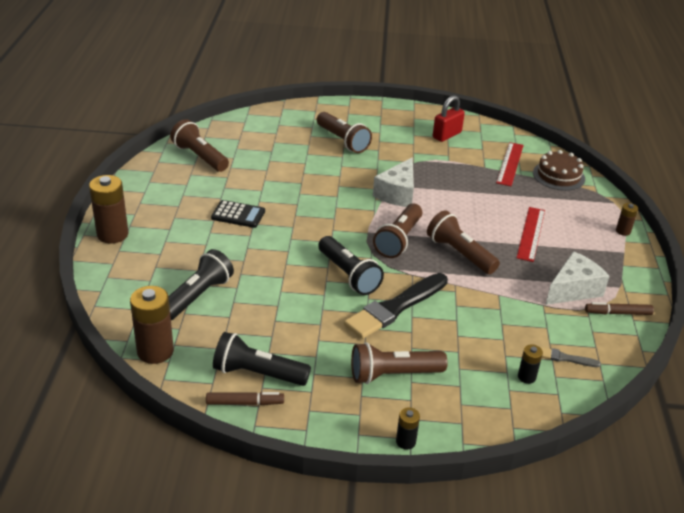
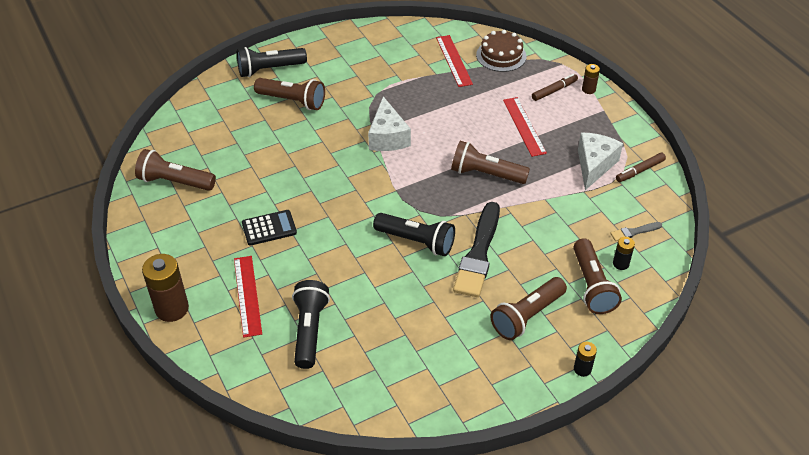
camera: 30 degrees left, 10 degrees up
(155, 351) = (323, 403): brown battery -> none
(176, 251) = (248, 295): none -> red ruler
(244, 403) = (438, 407): brown marker -> brown marker (554, 90)
(258, 373) = (425, 375): black flashlight -> black flashlight (269, 69)
(399, 240) = (428, 185): brown flashlight -> brown flashlight (592, 285)
(447, 135) = (378, 53): red padlock -> none

